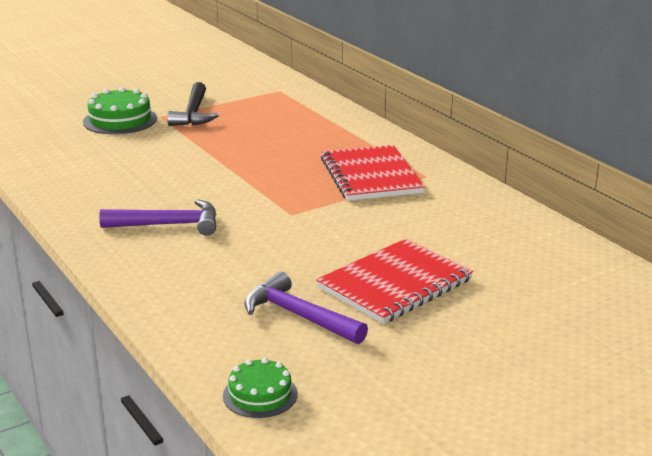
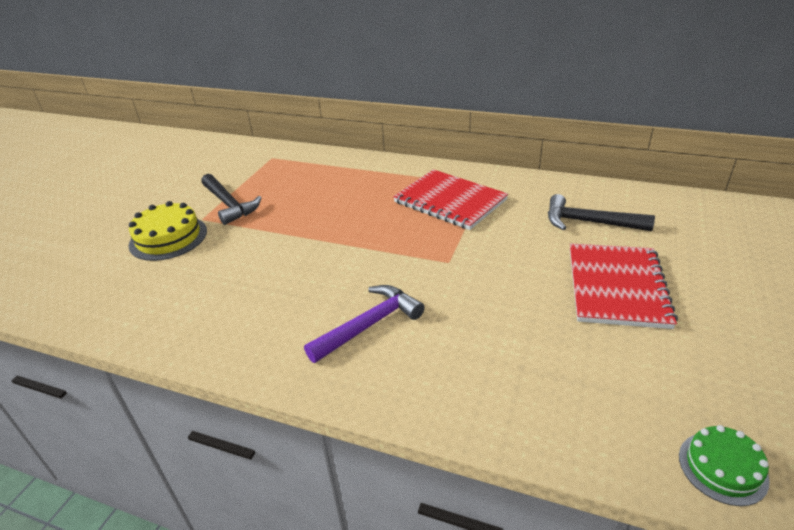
camera: 35 degrees left, 10 degrees up
(120, 120) = (168, 238): green cake -> yellow cake
(299, 316) = (610, 359): purple hammer -> none
(465, 237) = (589, 222): none -> black hammer

